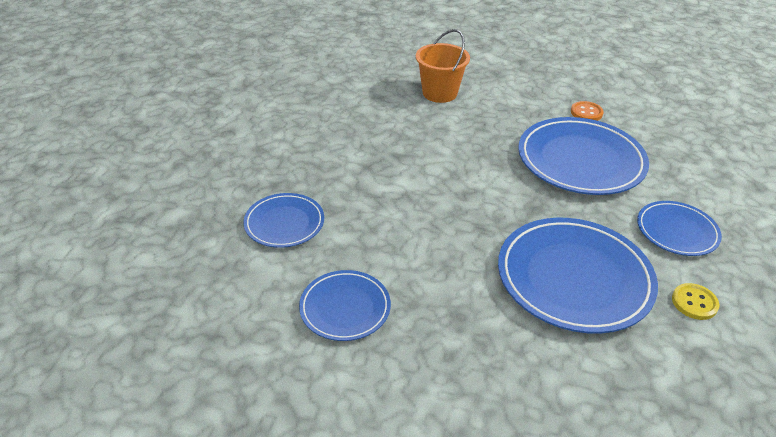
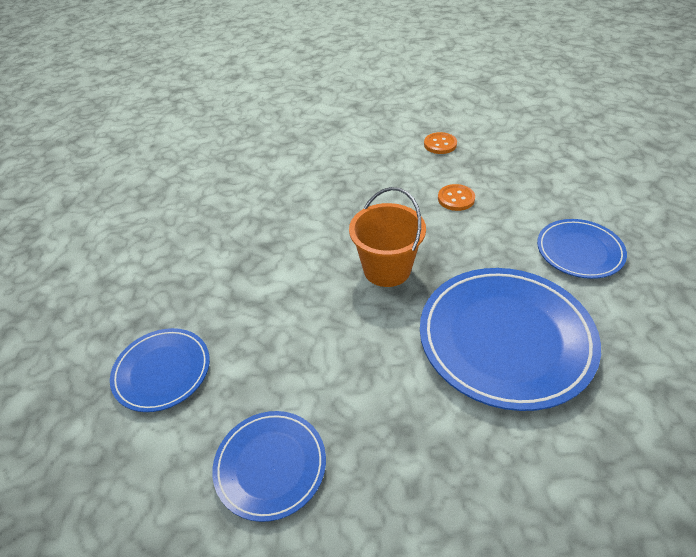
camera: 15 degrees left, 5 degrees up
(439, 93) = (286, 160): orange bucket -> orange bucket (387, 269)
(580, 161) = (456, 199): blue plate -> orange button
(694, 302) = (632, 329): yellow button -> none

